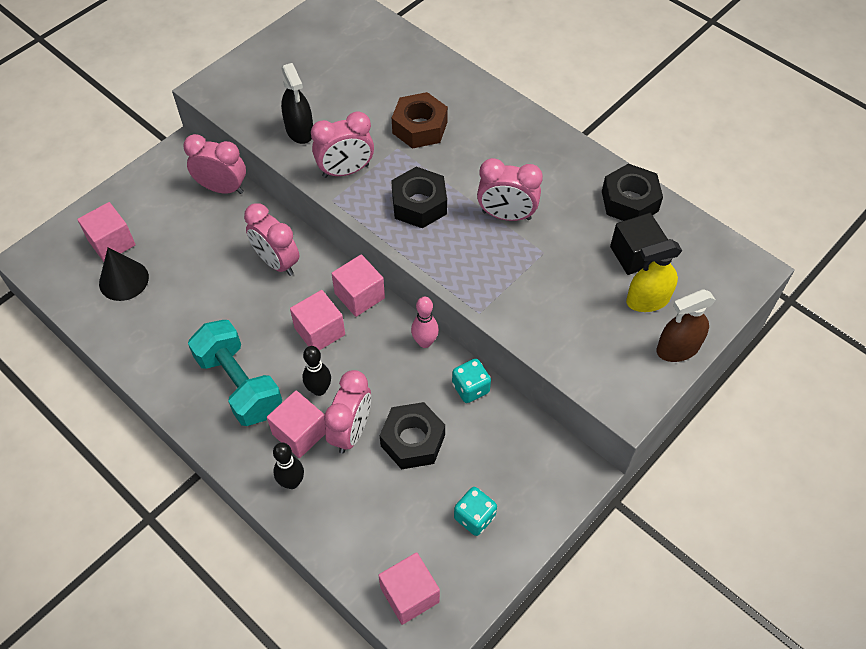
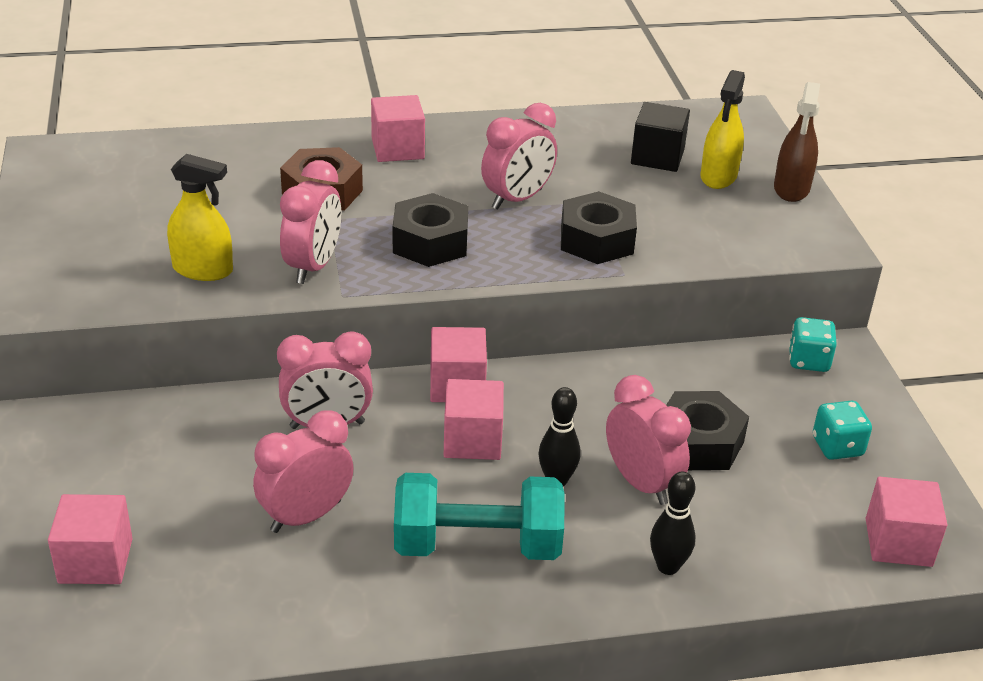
camera: 55 degrees left, 20 degrees down
(123, 280) = (177, 578): black cone -> none
(222, 188) = (147, 415): pink clock -> pink clock (306, 516)
(299, 131) = (203, 270): black spray bottle -> yellow spray bottle
(300, 433) = (603, 526): pink cube -> pink cube (397, 149)
(425, 342) = (576, 370): pink bowling pin -> none
(470, 388) = (671, 369): turquoise dice -> turquoise dice (808, 361)
(629, 201) = (589, 128): black nut -> black nut (596, 240)

